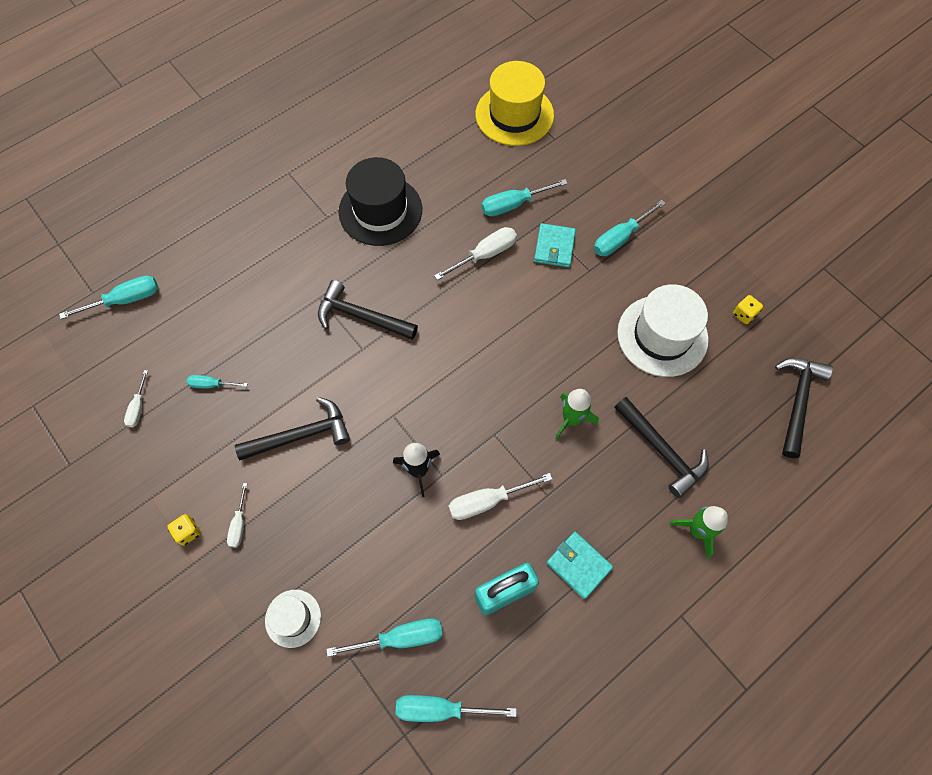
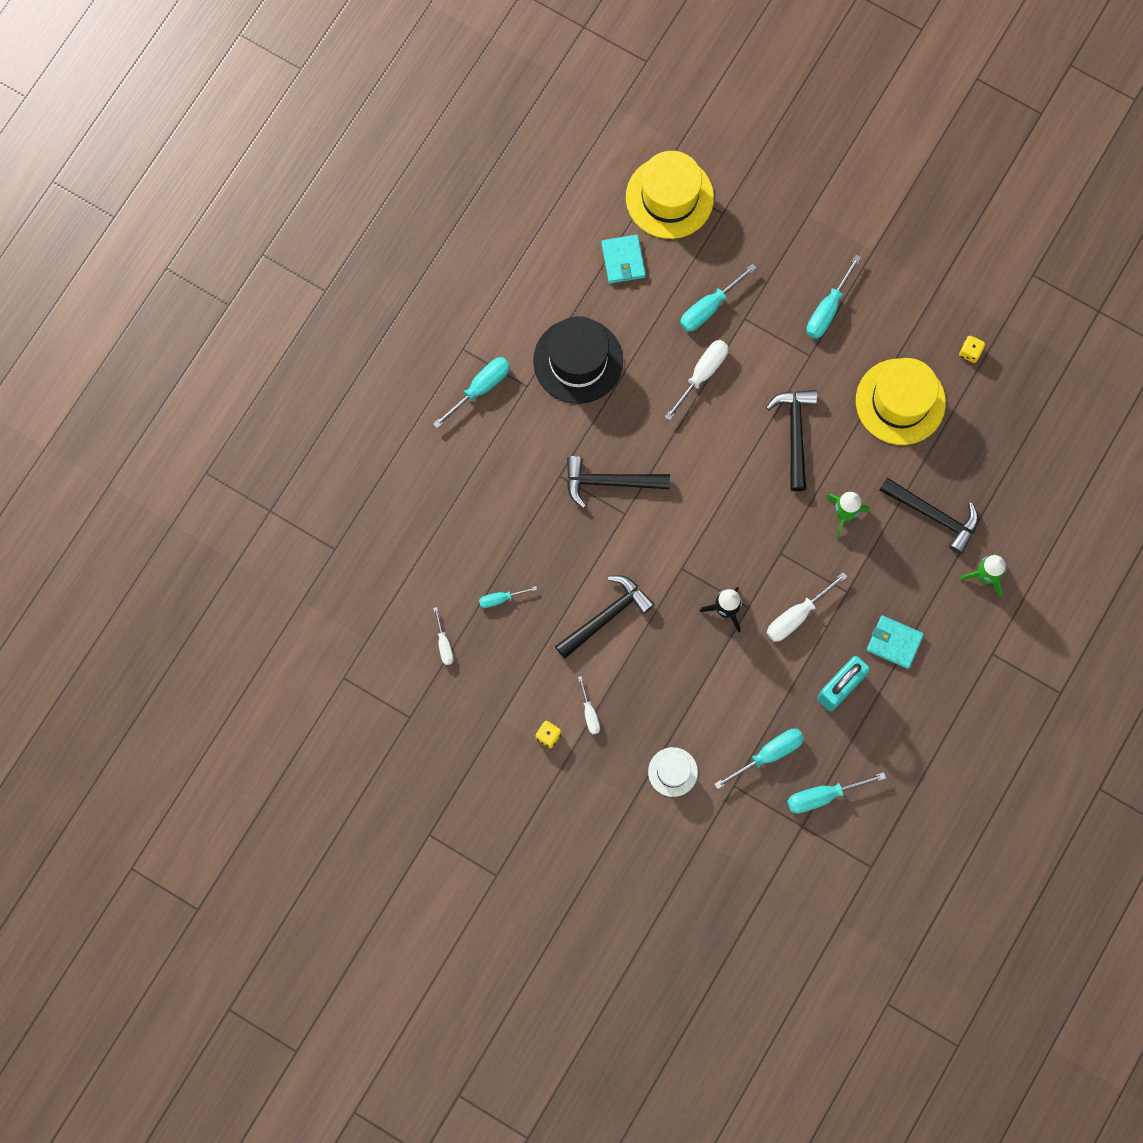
camera: 20 degrees left, 10 degrees up
(125, 300) = (372, 546): turquoise screwdriver -> turquoise screwdriver (480, 388)
(554, 247) = (767, 342): turquoise wallet -> turquoise wallet (623, 260)
(662, 336) = (900, 401): white hat -> yellow hat
(797, 401) = (1040, 425): black hammer -> black hammer (795, 433)

